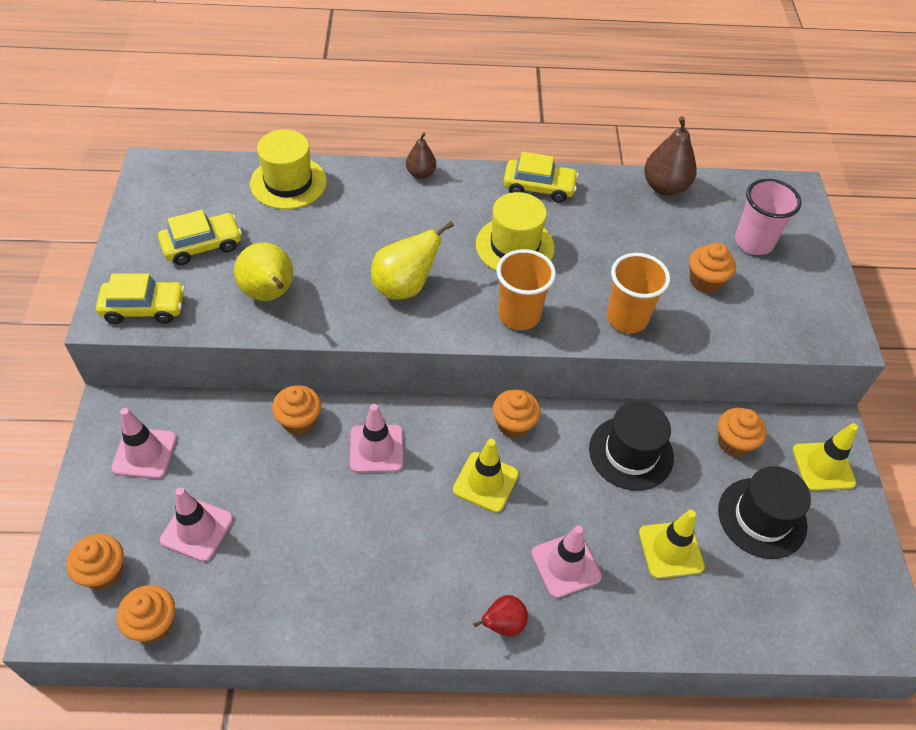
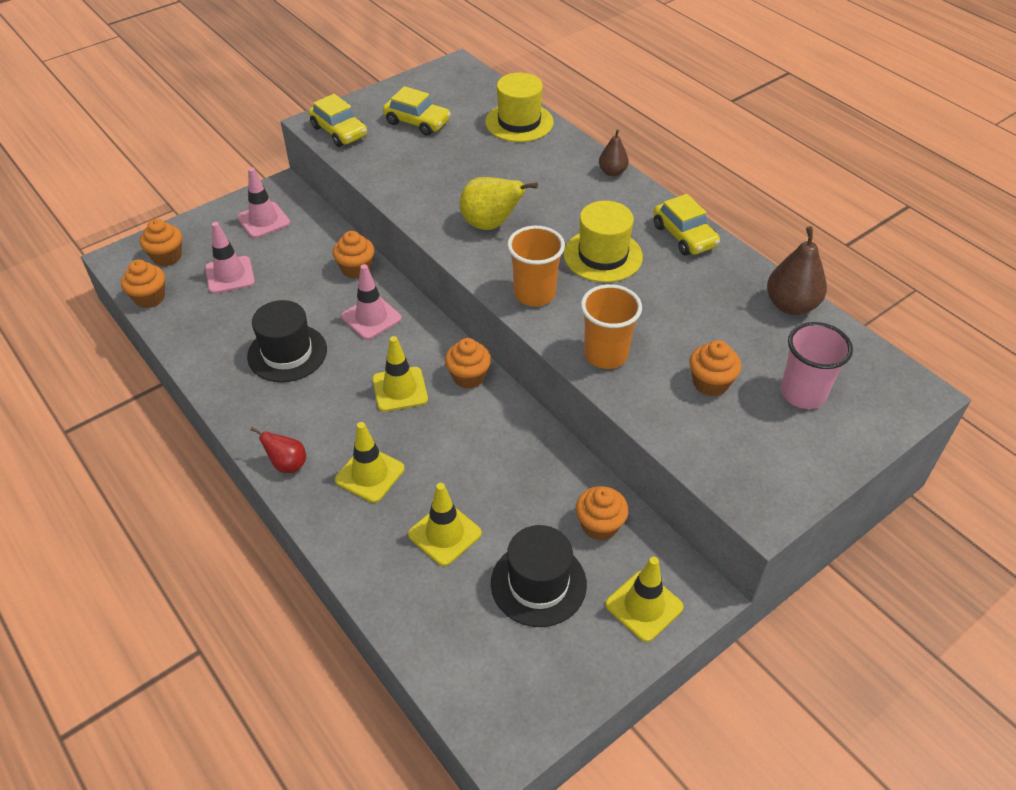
camera: 55 degrees right, 5 degrees down
(269, 294) = (410, 171): yellow pear -> none
(565, 565) = (370, 474): pink traffic cone -> yellow traffic cone
(631, 453) = (515, 461): black hat -> black hat (287, 353)

